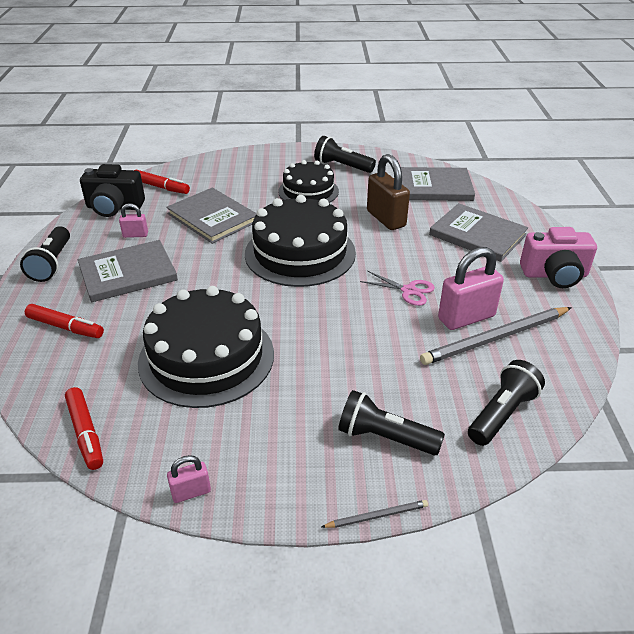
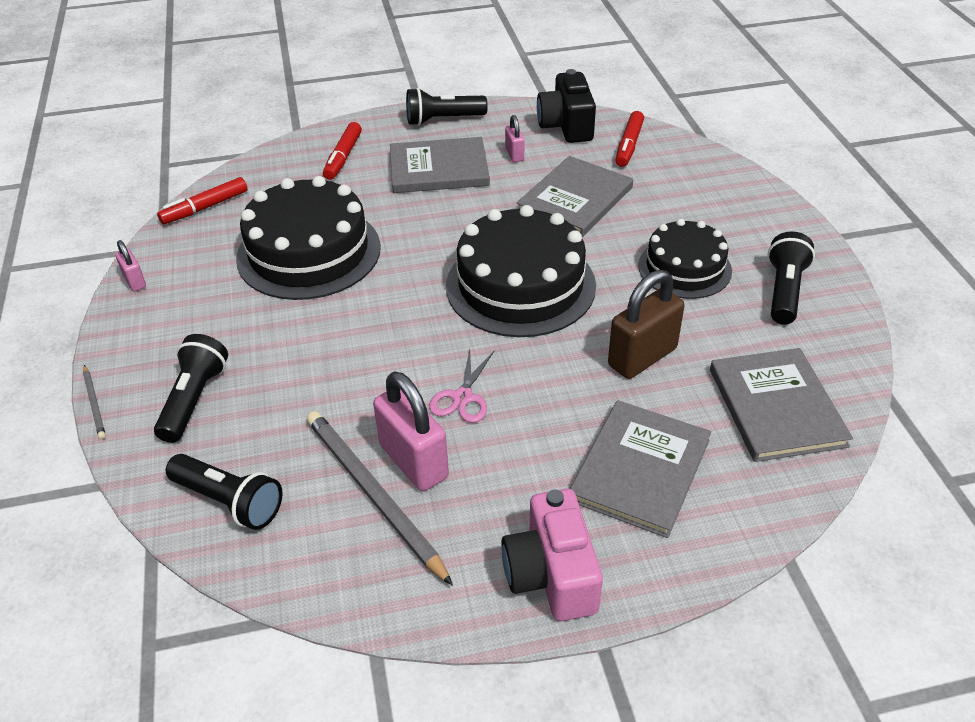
camera: 80 degrees right, 5 degrees up
(128, 273) = (439, 169): grey book -> grey book turned 60 degrees counterclockwise

